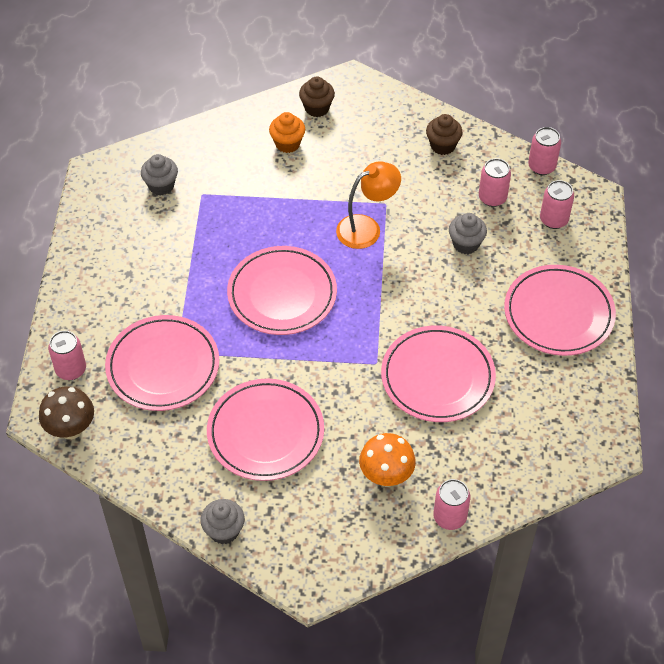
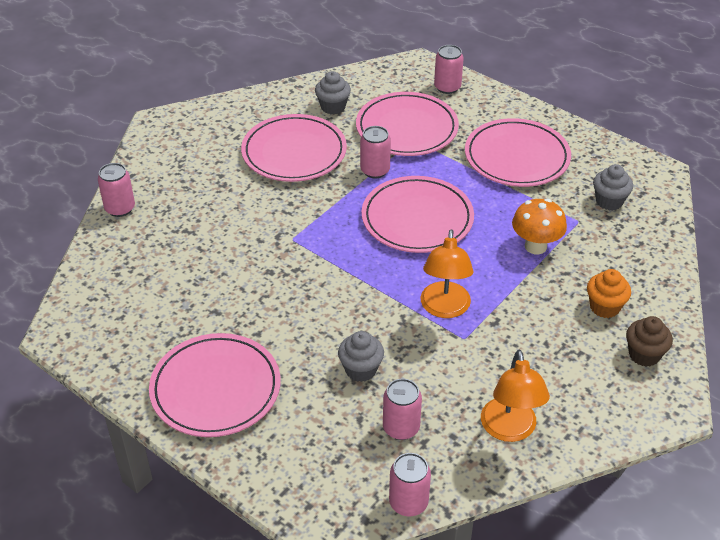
camera: 125 degrees right, 10 degrees down
(71, 429) = (394, 70): brown mushroom -> none
(224, 531) = (240, 103): grey cupcake -> grey cupcake (333, 107)
(386, 476) = (189, 194): orange mushroom -> orange mushroom (535, 246)
(437, 377) = (240, 267): pink plate -> pink plate (516, 157)
(442, 146) = (510, 430): brown cupcake -> orange lamp
(553, 220) = (326, 462): pink can -> pink can (375, 170)

